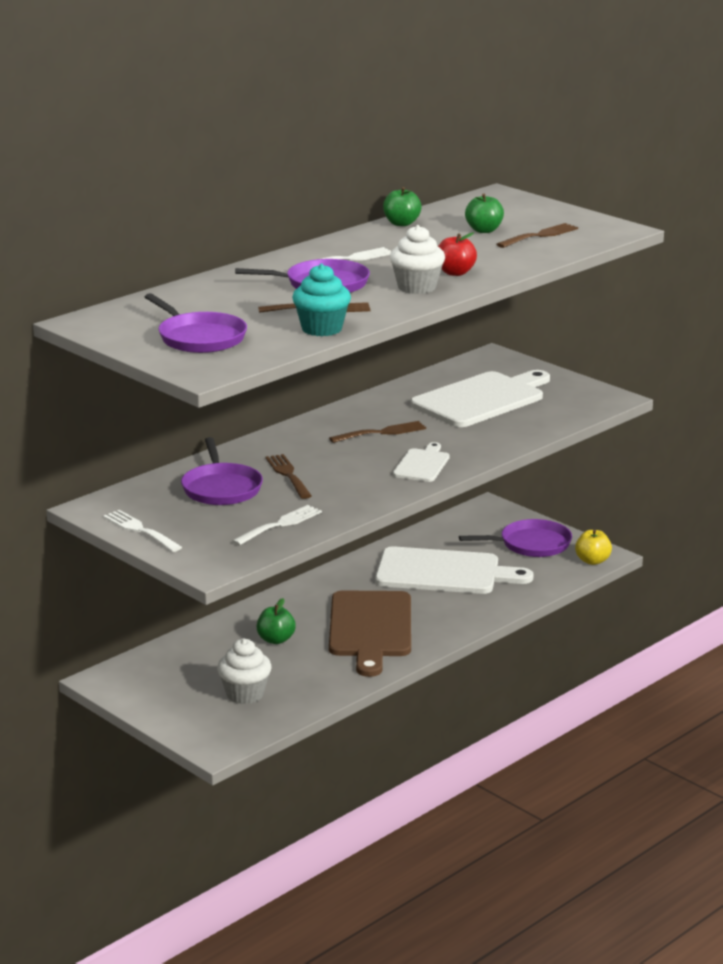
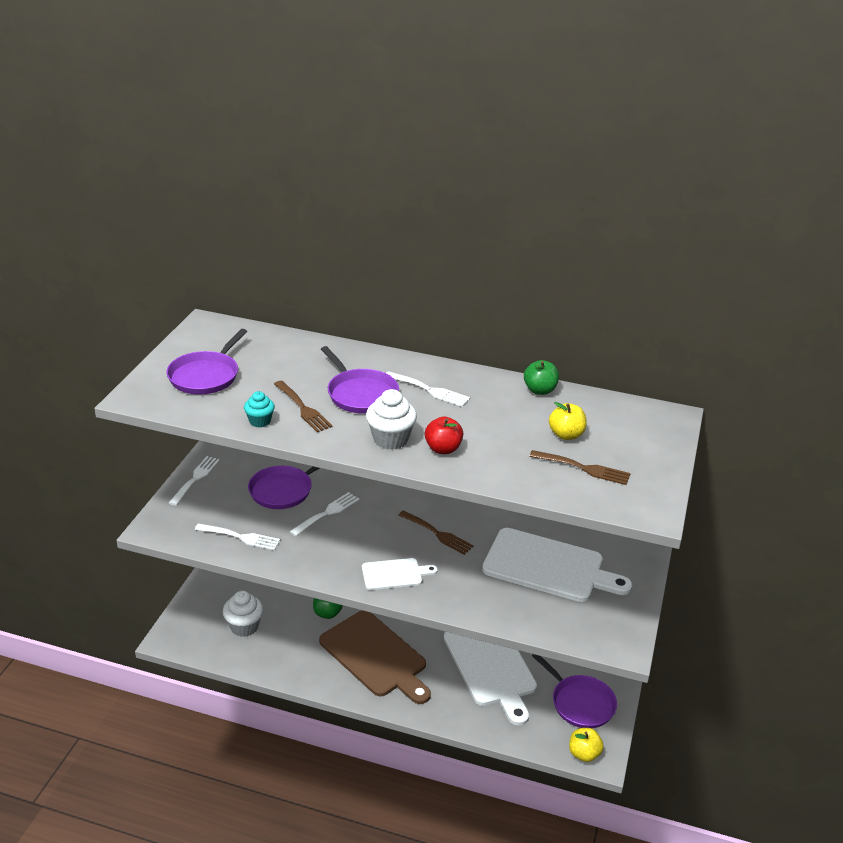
camera: 60 degrees right, 10 degrees up
(288, 475) = (327, 513): brown fork -> white fork
(322, 329) = (260, 421): turquoise cupcake -> turquoise cupcake, size x0.61
(370, 628) = (375, 656): brown cutting board -> brown cutting board turned 105 degrees counterclockwise
(484, 230) = (566, 435): green apple -> yellow apple

